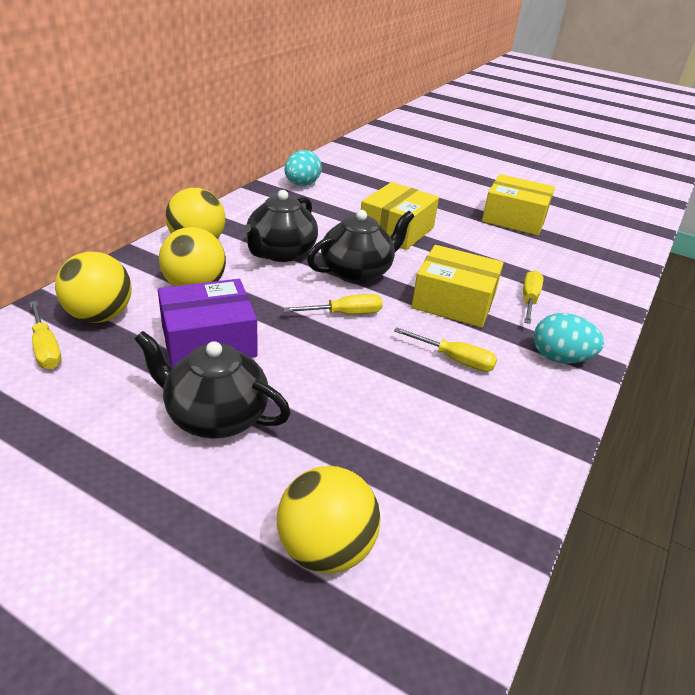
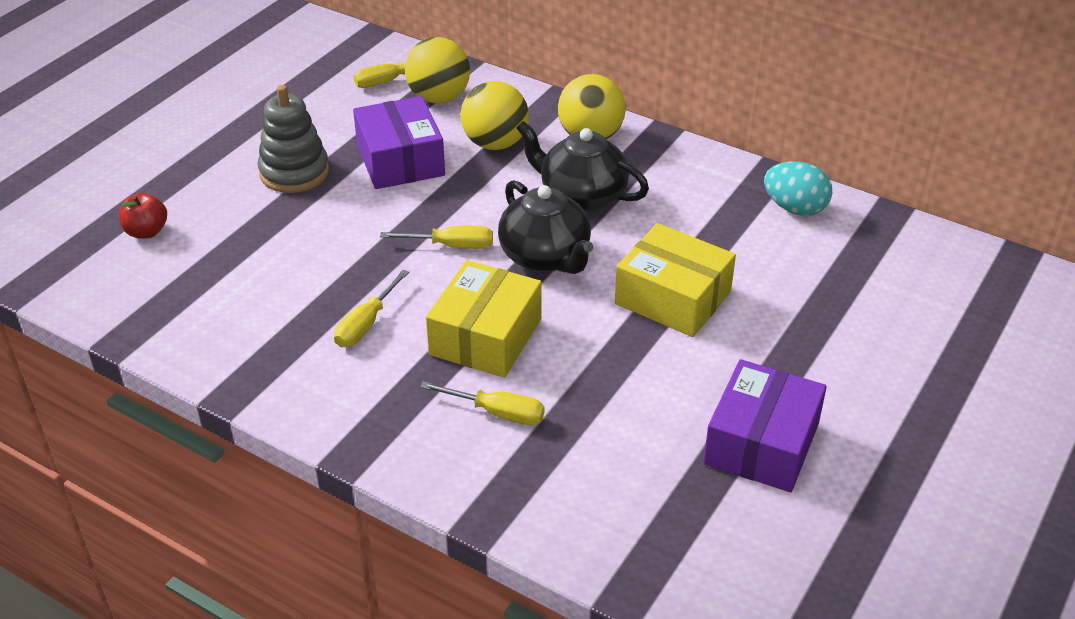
camera: 95 degrees right, 5 degrees up
(215, 416) = (294, 172): black teapot -> grey stacking toy
(325, 549) = (146, 232): yellow ball -> red apple
(345, 314) = (452, 246): yellow screwdriver -> yellow screwdriver turned 75 degrees counterclockwise
(514, 219) = (761, 443): yellow box -> purple box
(560, 358) = (366, 416): turquoise egg -> none

